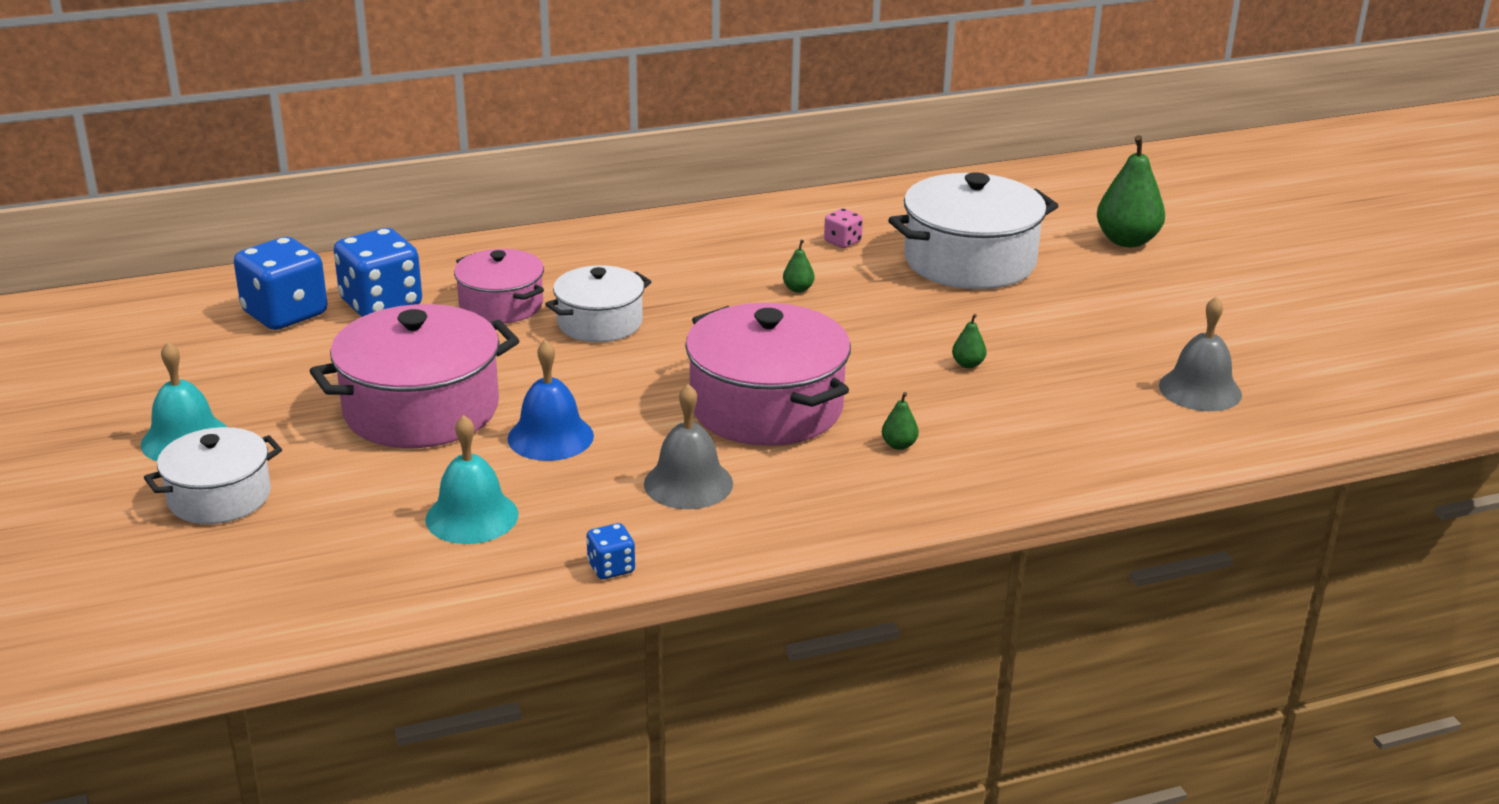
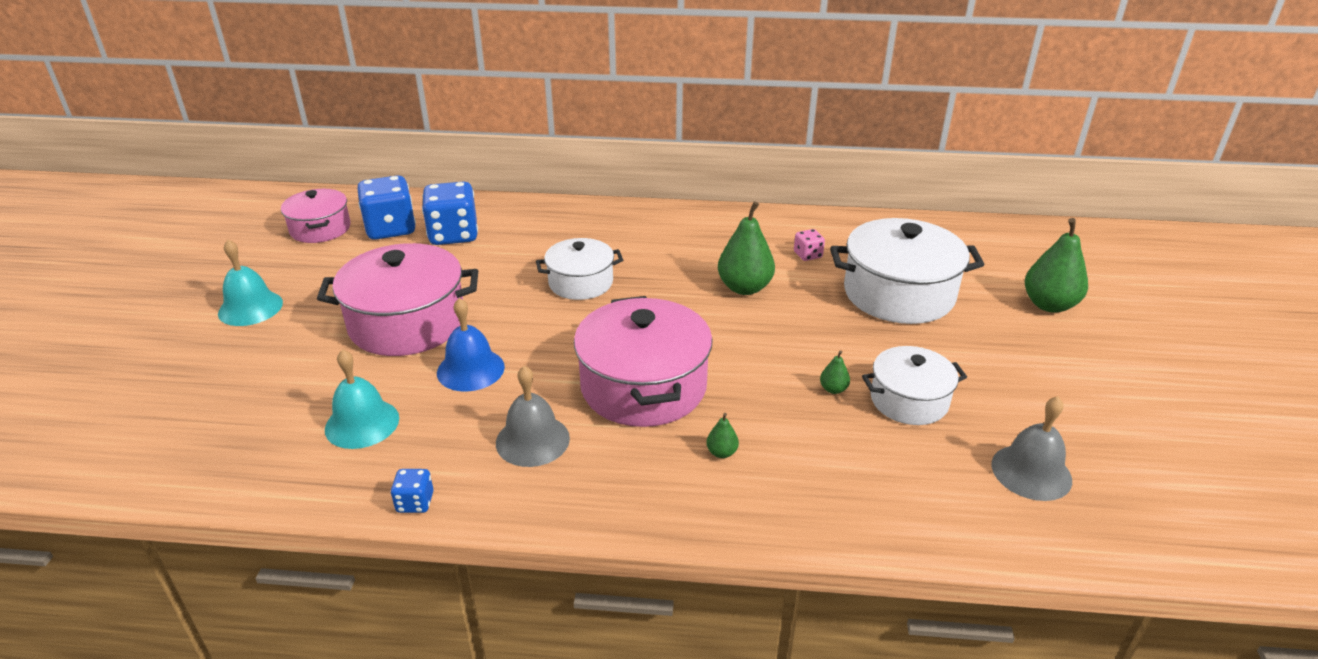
camera: 25 degrees right, 5 degrees up
(219, 497) = (227, 358): white pot -> white pot (909, 400)
(501, 305) = (527, 253): pink pot -> pink pot (320, 229)
(798, 289) = (744, 288): green pear -> green pear, size x2.22

